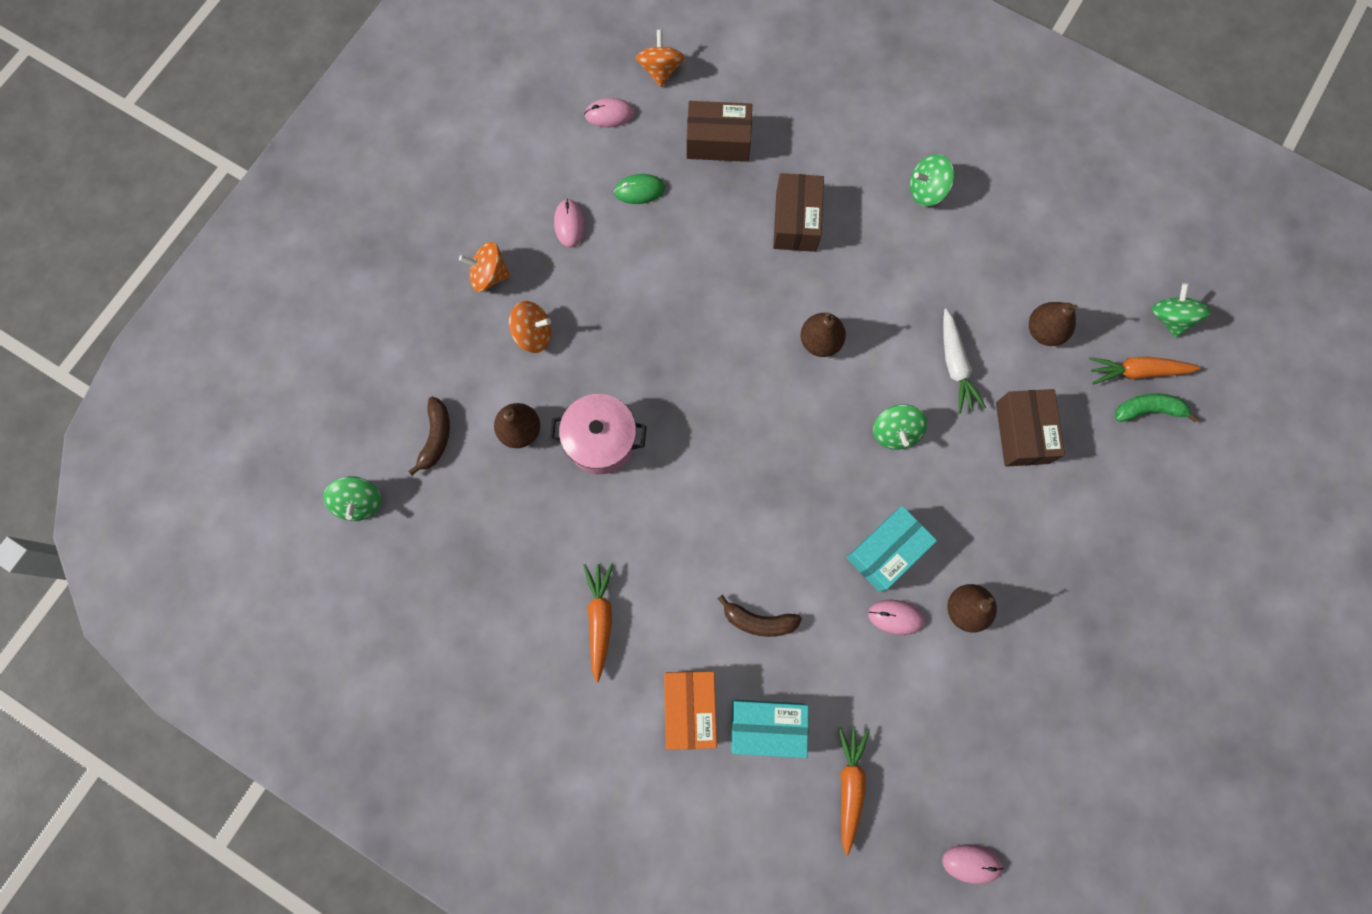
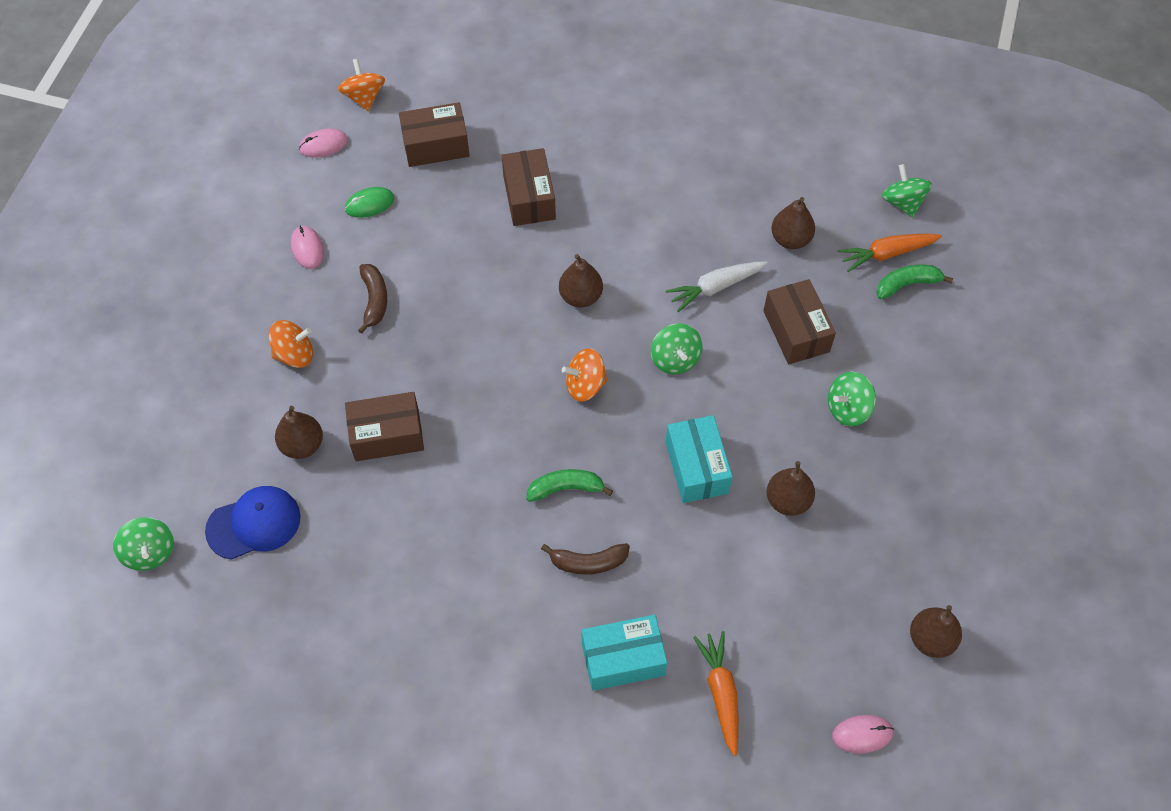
camera: 15 degrees left, 15 degrees down
(436, 437) = (216, 472): brown banana -> brown banana (374, 300)
(459, 499) = (254, 524): none -> blue cap
(489, 275) = (237, 311): orange spinning top -> orange spinning top (585, 385)
(600, 619) = (427, 601): orange carrot -> none
(601, 441) = (387, 435): pink pot -> brown box
(689, 708) = (540, 662): orange box -> none
(756, 540) = (566, 488): none -> green banana
(886, 551) = (696, 467): turquoise box -> turquoise box turned 45 degrees counterclockwise
(895, 617) = (722, 525): pink mouse -> none
(926, 190) = (646, 144): green spinning top -> green spinning top (848, 409)
(955, 365) = (715, 287): white carrot -> white carrot turned 90 degrees clockwise
(1064, 787) = (931, 639): none -> brown pear

